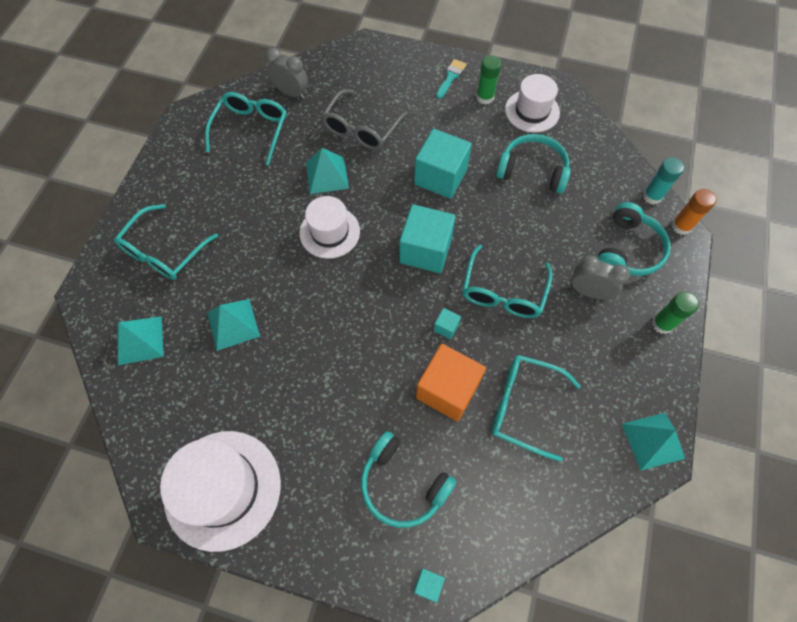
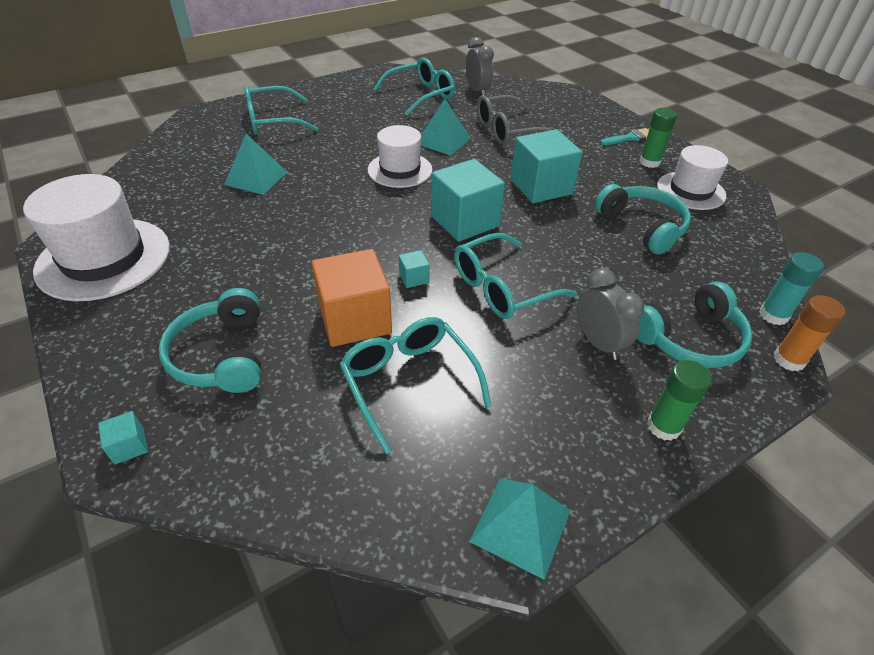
camera: 40 degrees right, 20 degrees down
(140, 340) = (189, 152): turquoise pyramid -> none

